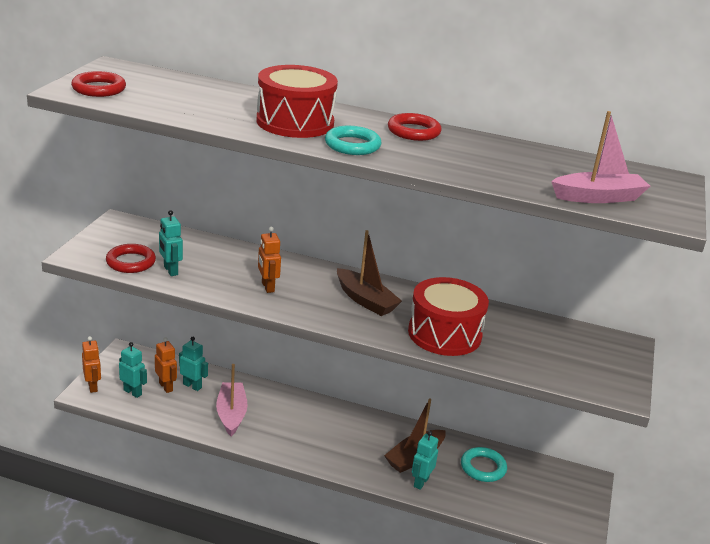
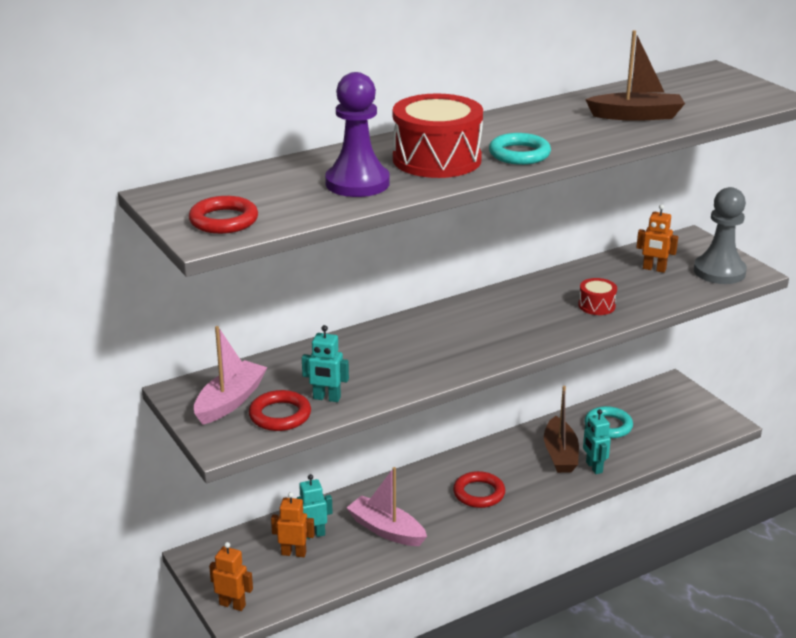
camera: 45 degrees left, 0 degrees up
(133, 392) = (276, 580): turquoise robot -> none
(214, 109) = (357, 183): none -> purple pawn
(267, 287) = (423, 357): orange robot -> orange robot (654, 269)
(365, 300) = (503, 318): brown boat -> brown boat (636, 116)
(413, 131) = (517, 121): red ring -> red ring (479, 493)
(444, 334) = (596, 306): red drum -> red drum, size x0.48
(594, 376) = (719, 271): none -> grey pawn
(598, 197) = (720, 106): pink boat -> pink boat (230, 401)

